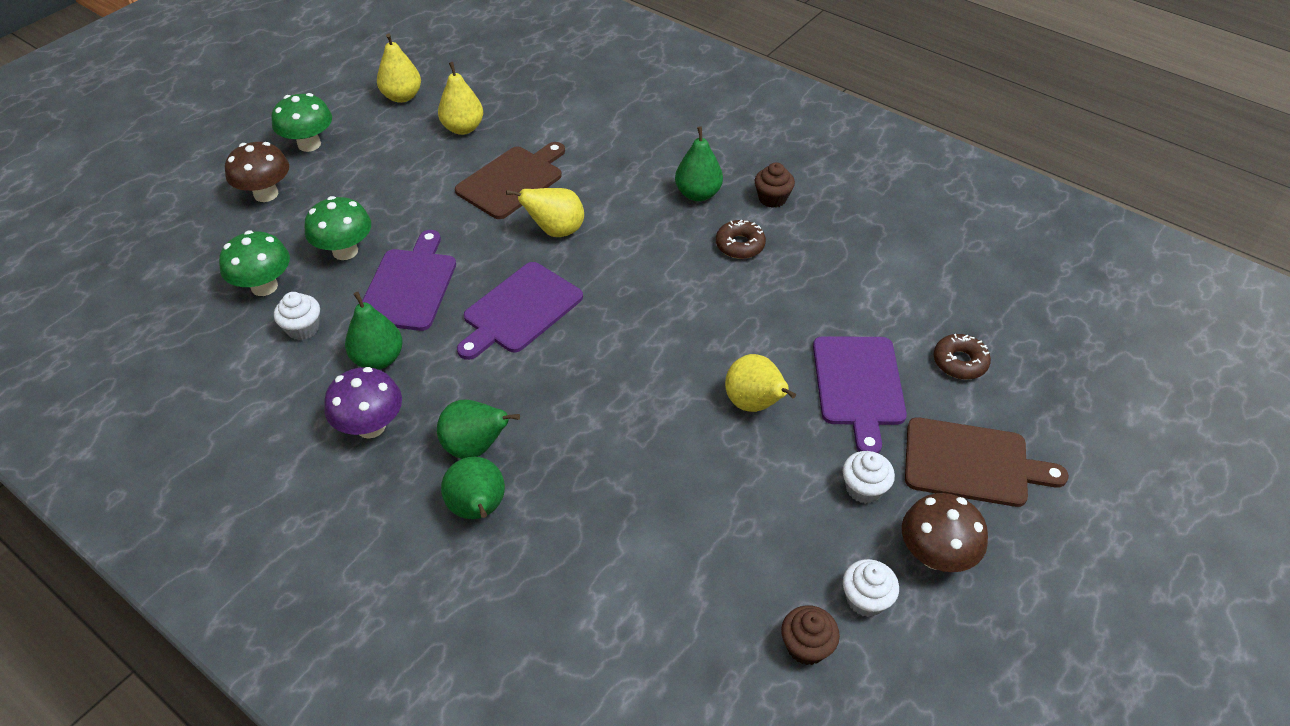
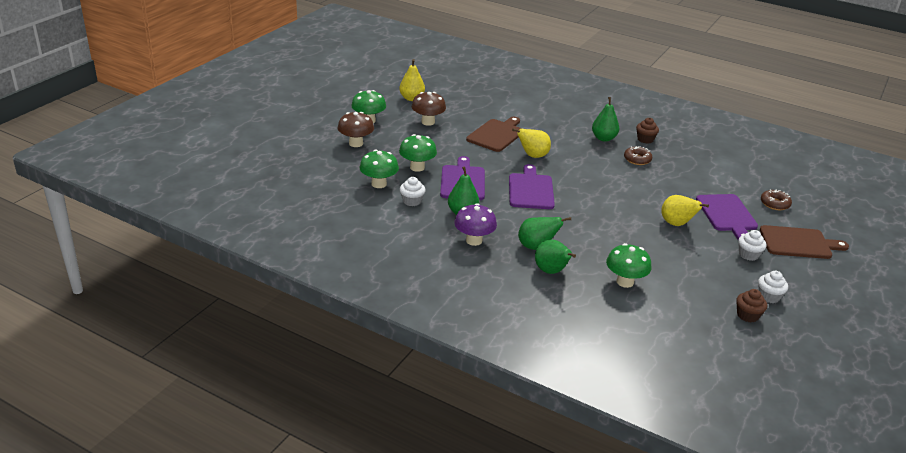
camera: 10 degrees left, 15 degrees down
(463, 128) = (455, 112): yellow pear -> none
(520, 310) = (530, 190): purple cutting board -> purple cutting board turned 150 degrees clockwise
(603, 544) = (625, 282): none -> green mushroom
(935, 555) = (795, 278): brown mushroom -> brown mushroom (428, 122)

